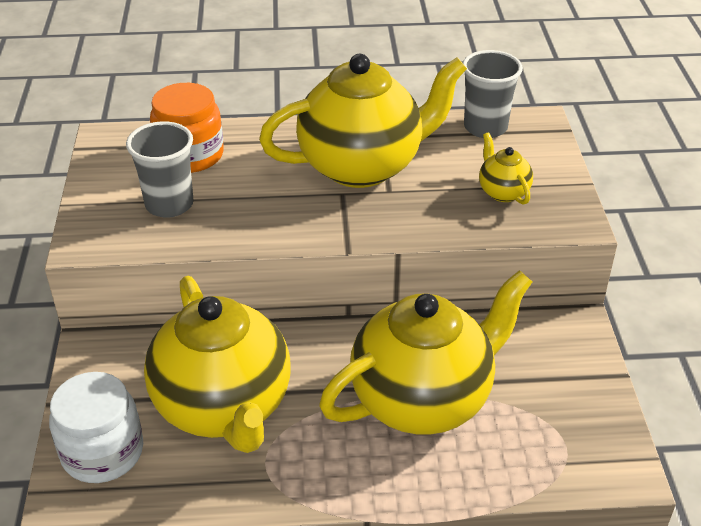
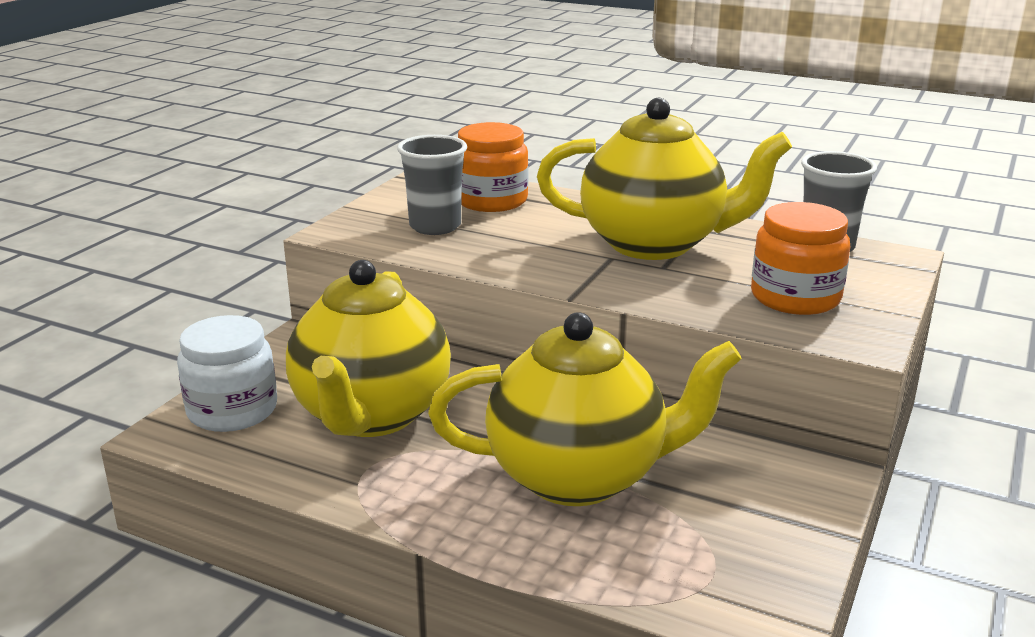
camera: 30 degrees right, 15 degrees down
(503, 192) = (795, 297): yellow teapot -> orange jar

